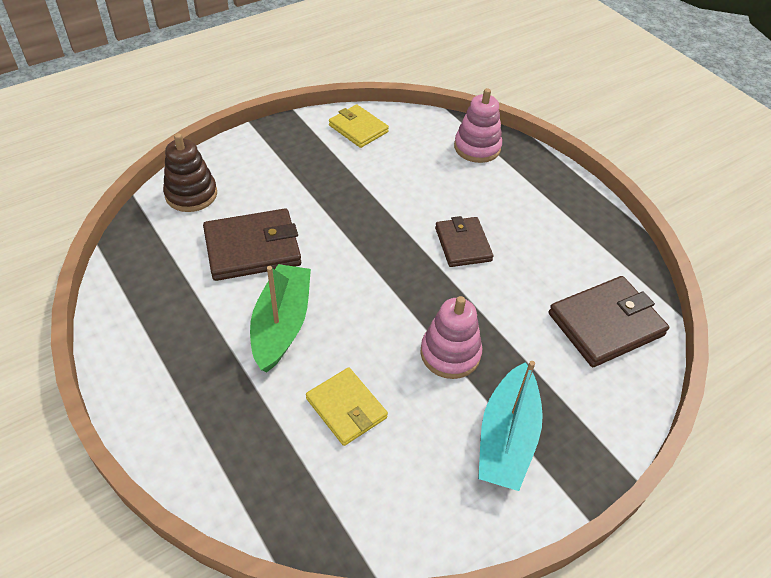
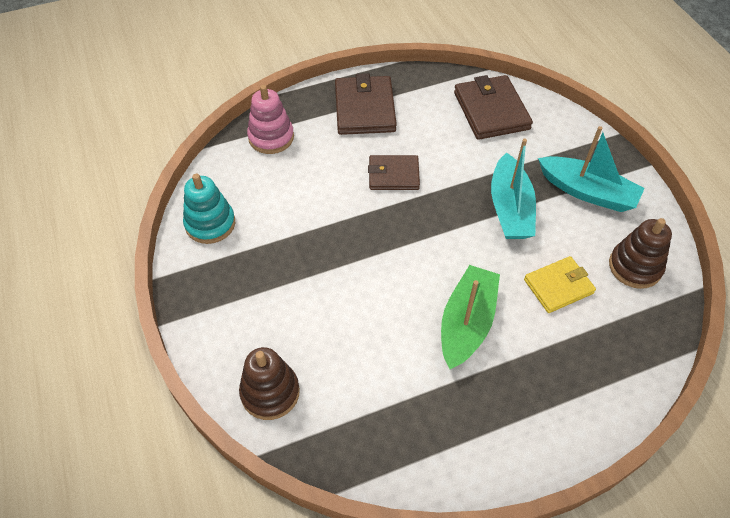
camera: 75 degrees left, 5 degrees up
(252, 248) = (366, 338): brown wallet -> brown wallet (364, 109)
(281, 324) = (466, 323): green boat -> green boat turned 90 degrees clockwise
(358, 129) = (210, 224): yellow wallet -> turquoise stacking toy
(396, 496) = (635, 267): none -> brown stacking toy
(450, 353) = (510, 208): pink stacking toy -> turquoise boat

